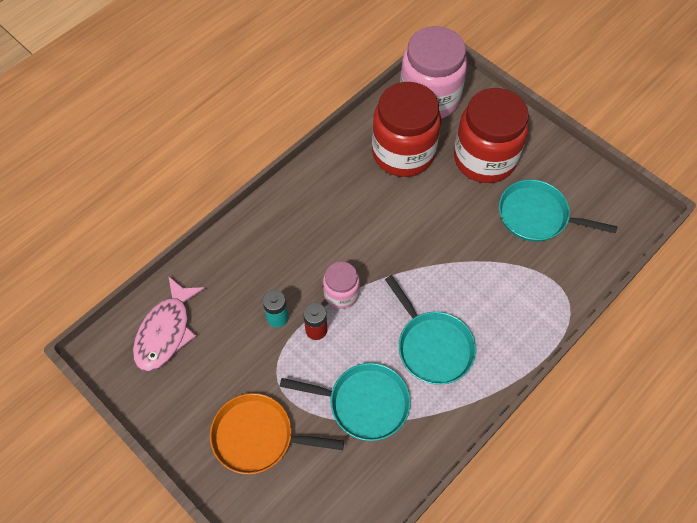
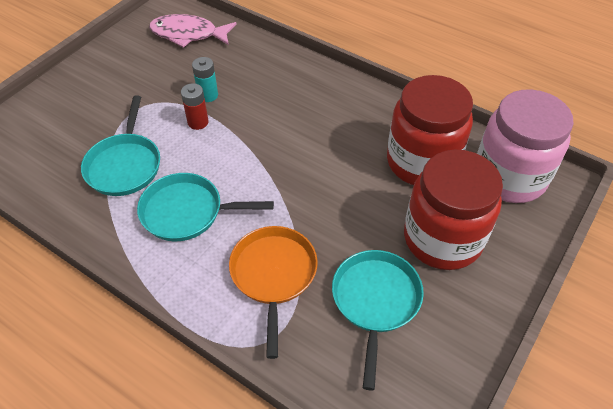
camera: 80 degrees right, 10 degrees down
(258, 436) = (95, 100): orange pan -> orange pan (273, 275)
(341, 294) = (238, 134): pink jar -> none
(432, 346) = (187, 212): turquoise pan -> turquoise pan turned 45 degrees clockwise

